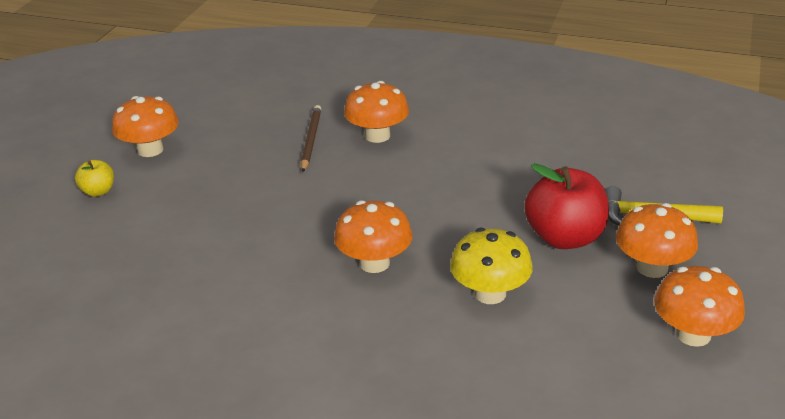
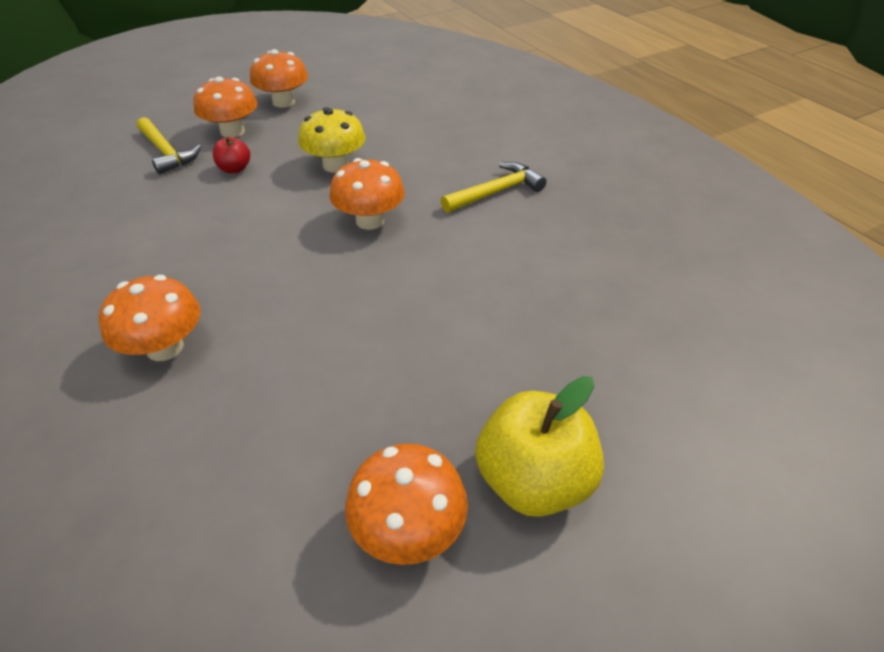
camera: 140 degrees left, 10 degrees up
(98, 191) = (533, 480): yellow apple -> yellow apple, size x2.00
(296, 358) = (496, 192): none -> yellow hammer
(311, 140) = (225, 392): brown pencil -> none
(565, 238) = (235, 169): red apple -> red apple, size x0.50

